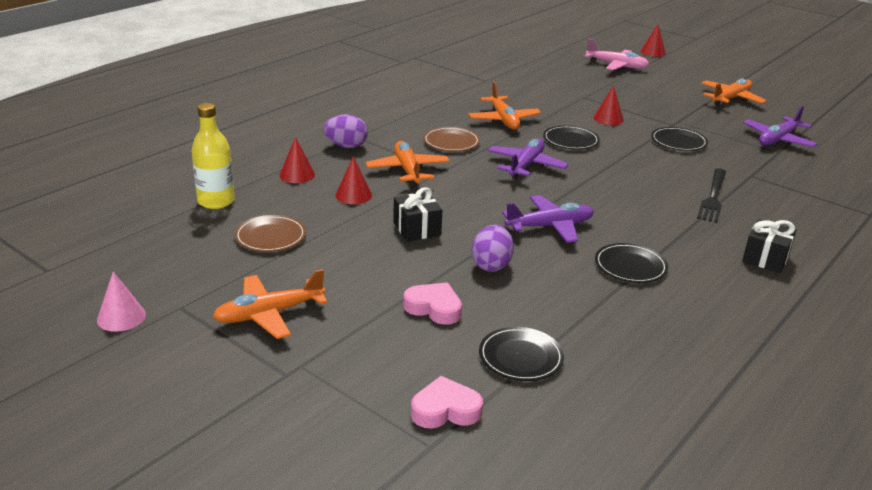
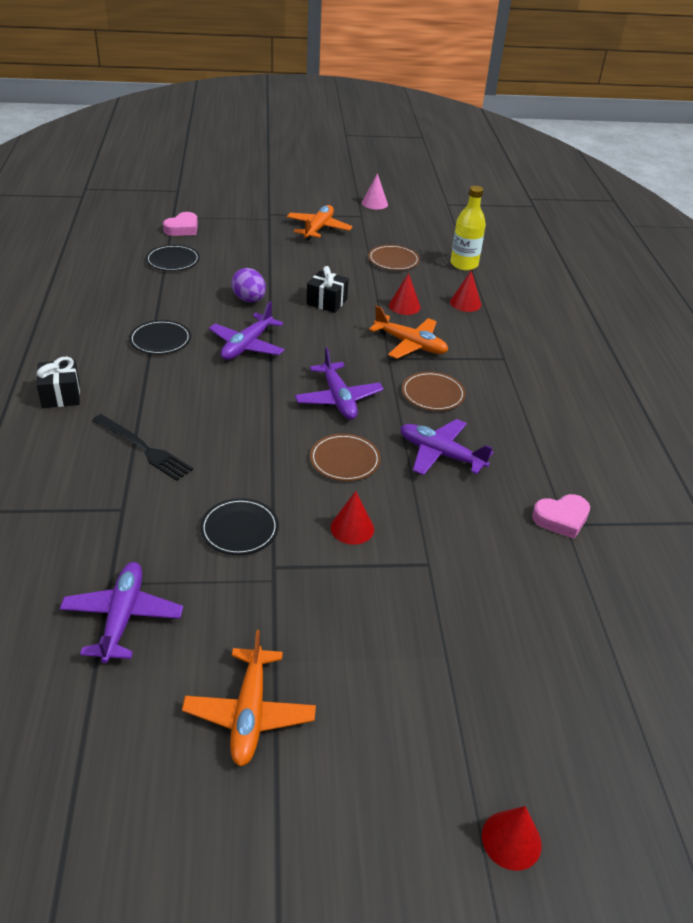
camera: 135 degrees right, 10 degrees up
(346, 146) = (490, 344): purple egg -> none
(434, 308) = (247, 263): pink heart -> pink heart (561, 519)
(504, 120) = (440, 454): orange plane -> purple plane
(570, 140) = (345, 460): black plate -> brown plate
(617, 66) = (496, 709): pink plane -> none
(713, 197) = (143, 448): black fork -> black fork turned 150 degrees clockwise

